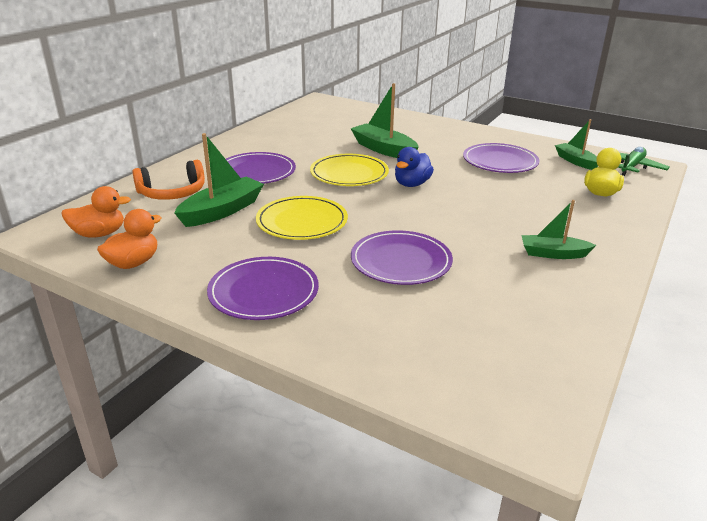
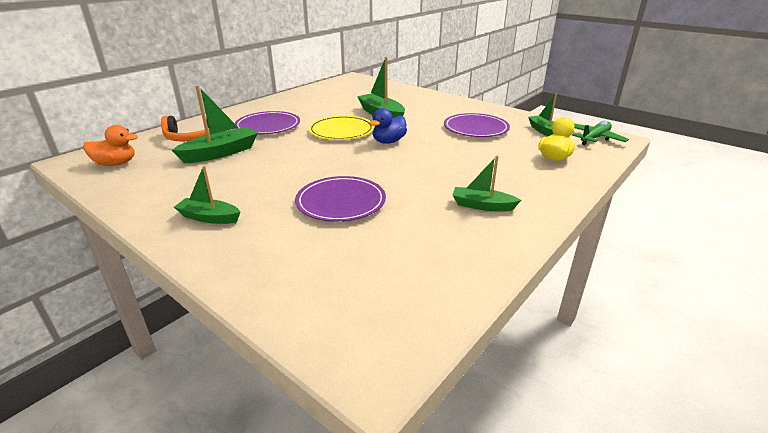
camera: 10 degrees right, 0 degrees up
(133, 263) = (124, 187): orange duck -> none
(263, 292) = (209, 218): purple plate -> green boat
(302, 221) = (278, 165): yellow plate -> none

